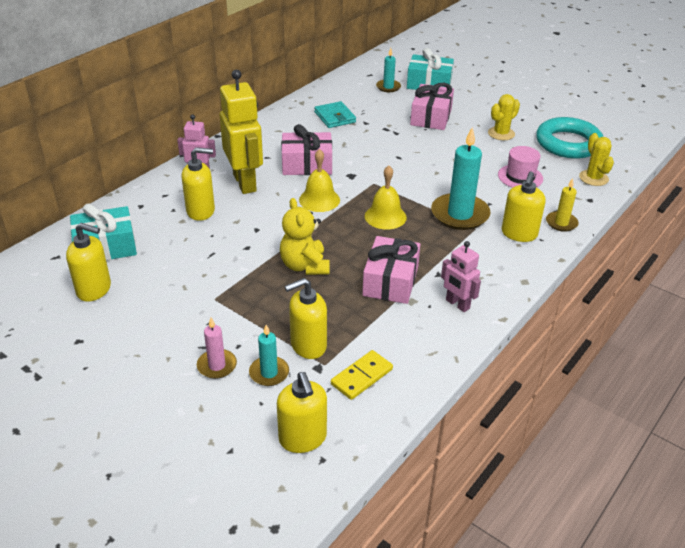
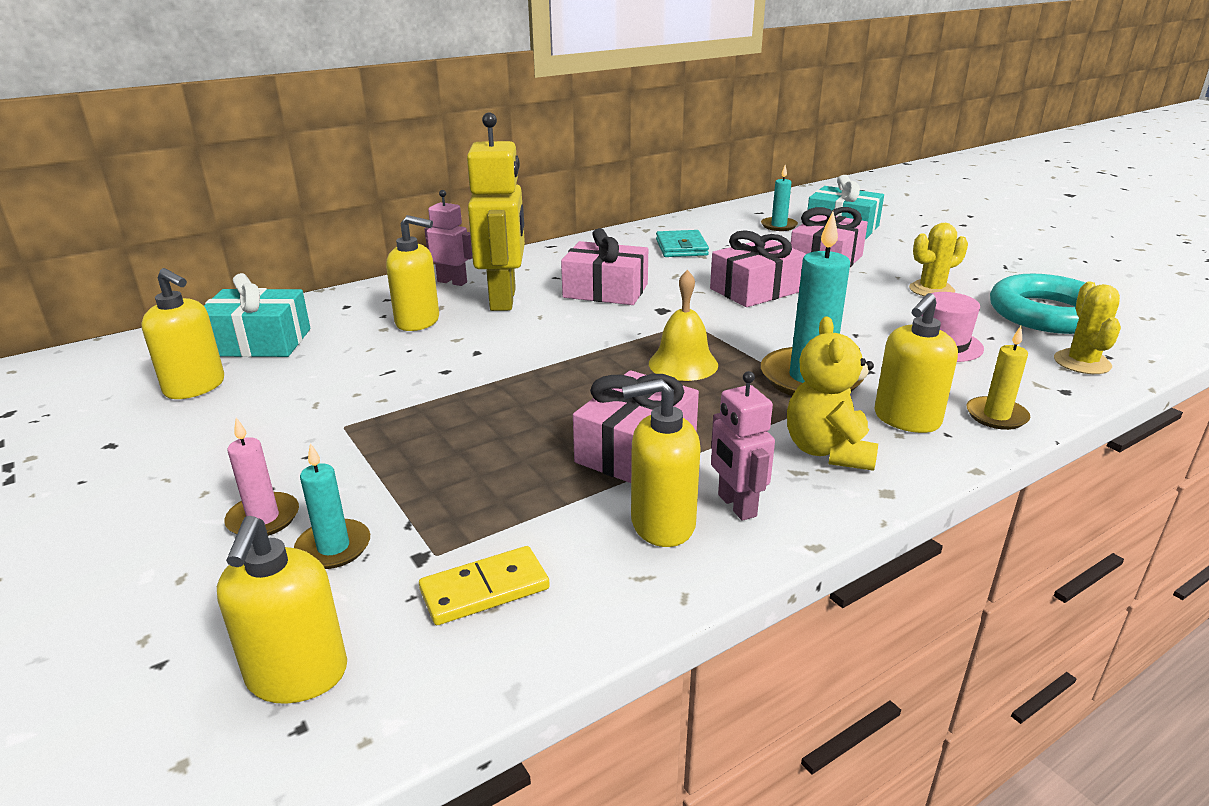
camera: 20 degrees right, 10 degrees down
(305, 266) = (511, 406): yellow teddy bear -> yellow teddy bear (828, 451)
(308, 345) = (430, 518): yellow soap dispenser -> yellow soap dispenser (662, 524)
(319, 200) = (594, 331): yellow bell -> none
(400, 149) = (756, 290): none -> pink gift

